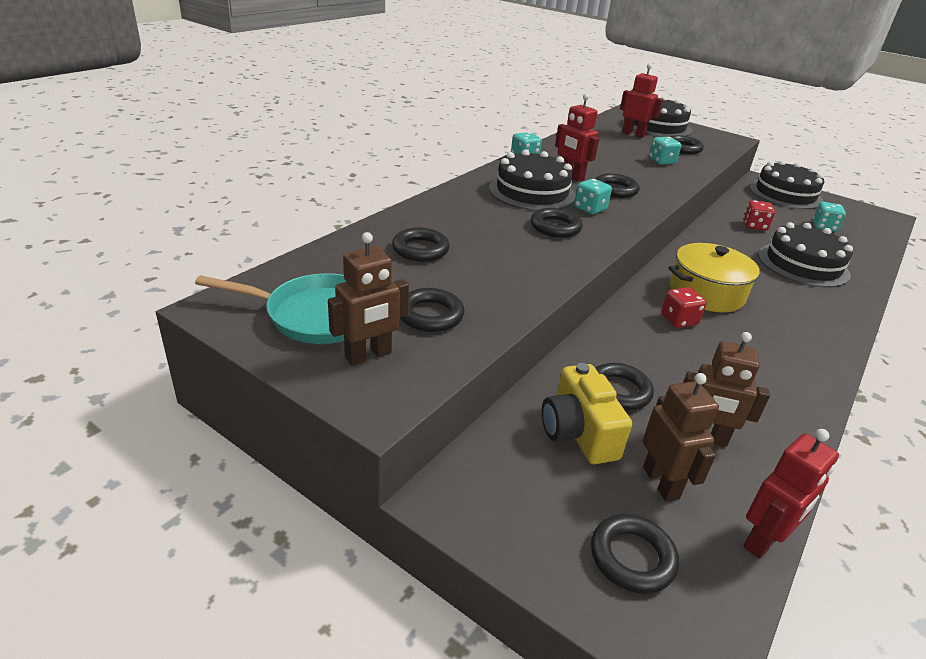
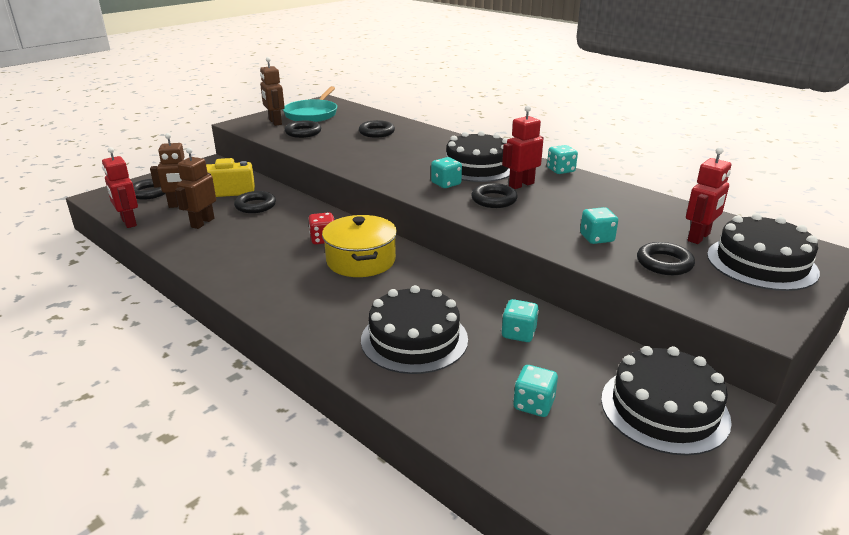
camera: 100 degrees right, 5 degrees down
(555, 227) = (409, 168): black ring -> none
(754, 226) = (518, 333): red dice -> turquoise dice

